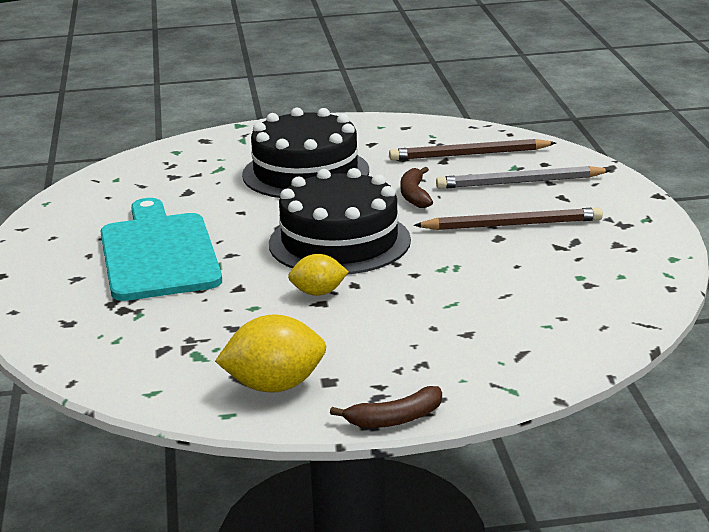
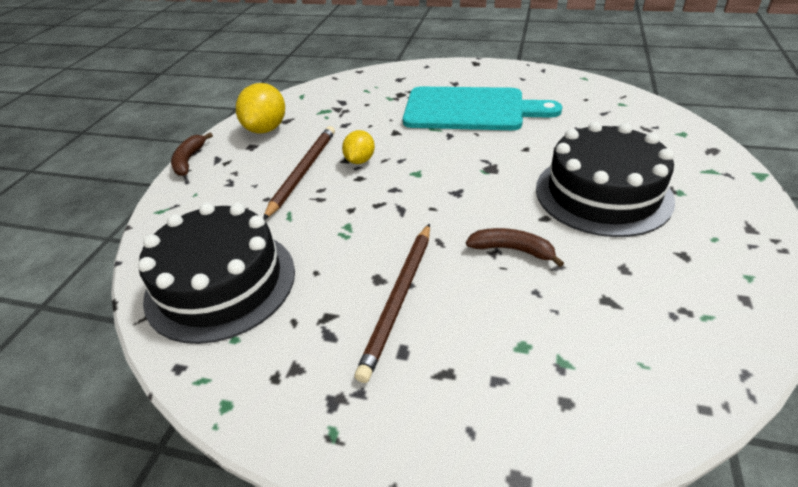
camera: 115 degrees right, 15 degrees up
(339, 242) = (436, 184): black cake -> black cake (221, 283)
(469, 154) = (623, 331): brown pencil -> brown pencil (303, 172)
(520, 182) = (509, 348): grey pencil -> none

